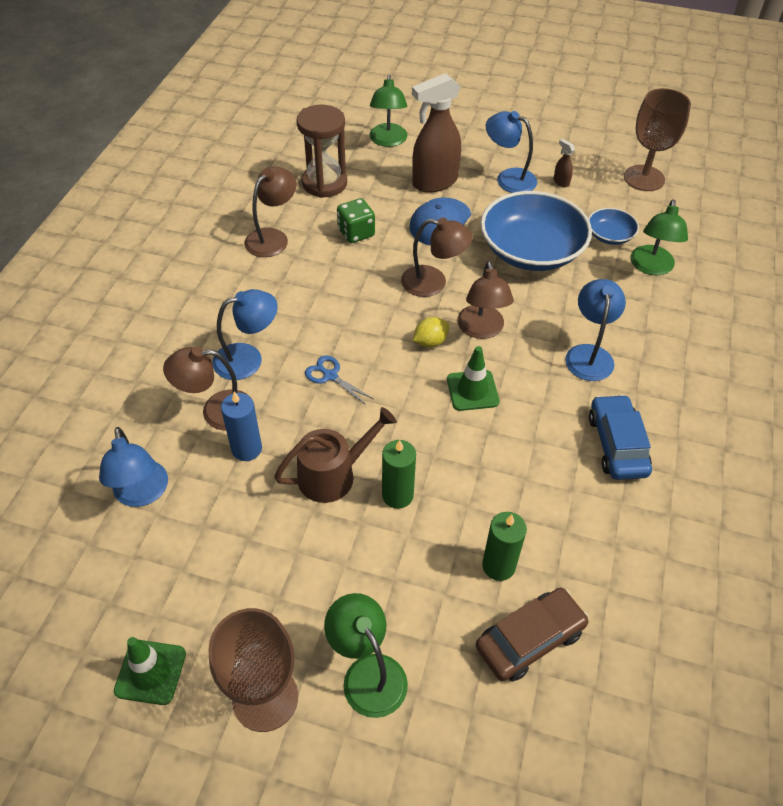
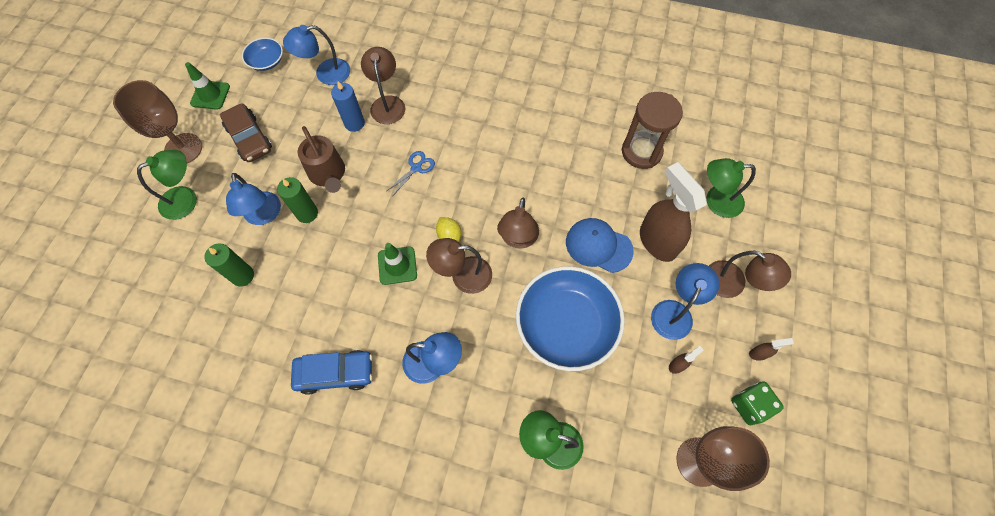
camera: 90 degrees right, 15 degrees up
(248, 358) = (434, 116): blue lamp -> blue lamp (264, 215)
(272, 237) = (565, 119): brown lamp -> brown lamp (733, 284)
(356, 233) = (577, 179): green dice -> green dice (749, 405)
(530, 639) = (187, 292): brown car -> brown car (249, 138)
(542, 135) = (758, 354): none -> brown spray bottle
(609, 235) = (595, 406): blue bowl -> blue bowl (266, 61)

